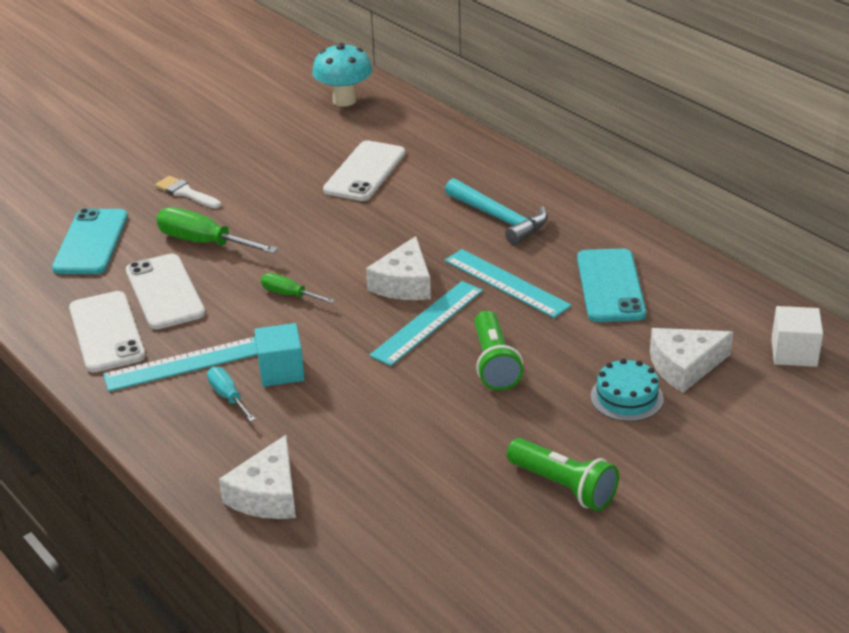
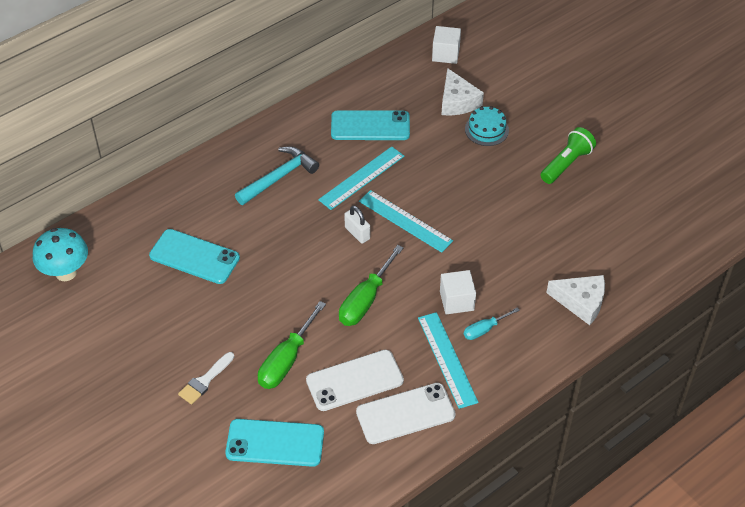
camera: 90 degrees left, 15 degrees up
(281, 371) = (456, 301): turquoise cube -> white cube
(289, 295) = (365, 300): green screwdriver -> green screwdriver, size x1.74
(365, 172) = (194, 257): white phone -> turquoise phone
(404, 283) = (357, 233): white cheese -> white padlock
(494, 364) = (452, 188): green flashlight -> none

